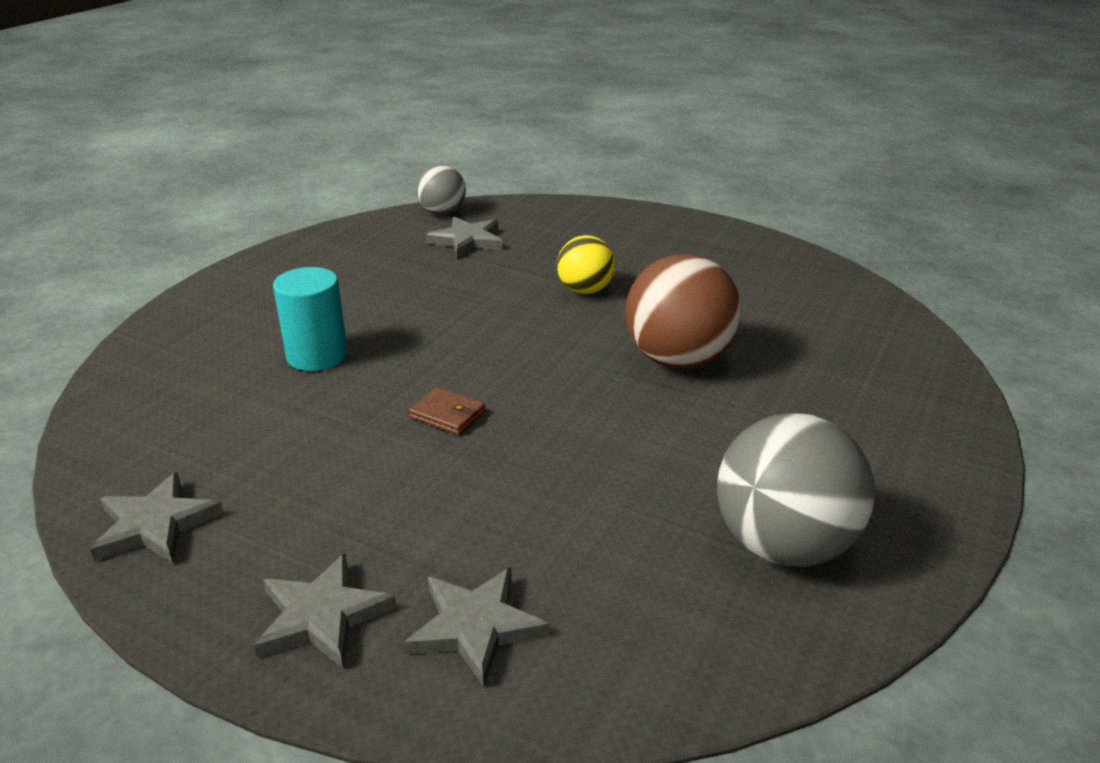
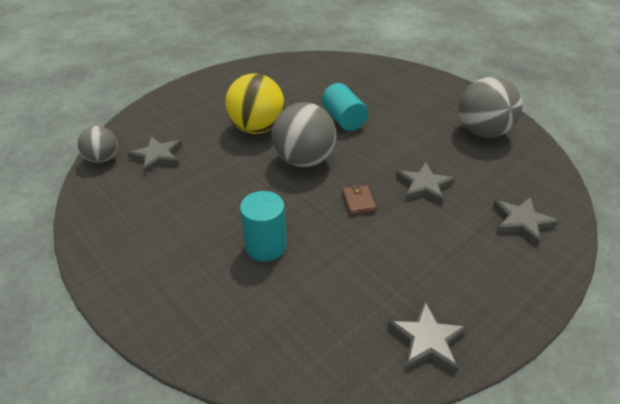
camera: 70 degrees left, 10 degrees up
(322, 616) = (512, 271): grey star -> grey star (424, 186)
(447, 415) = (358, 201): brown wallet -> brown wallet turned 60 degrees counterclockwise
(527, 346) = (304, 160): none -> grey ball
(585, 290) = (257, 128): yellow ball -> yellow ball, size x1.71
(678, 360) = (343, 119): brown ball -> turquoise cylinder

